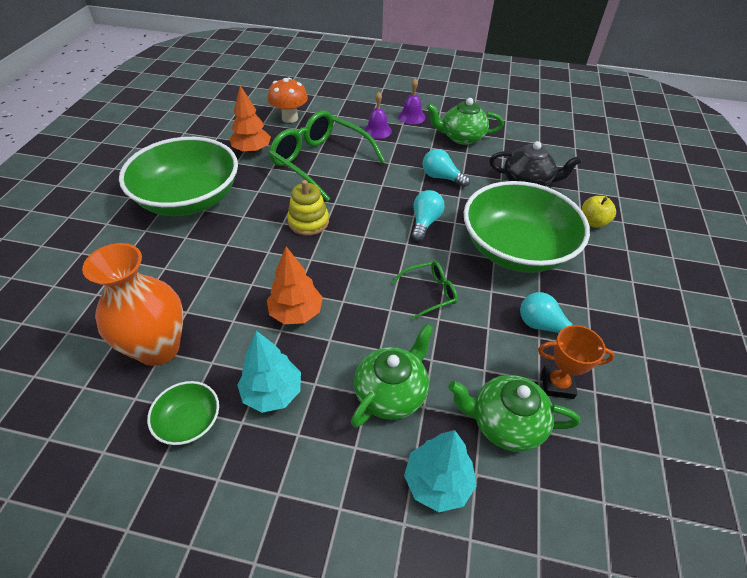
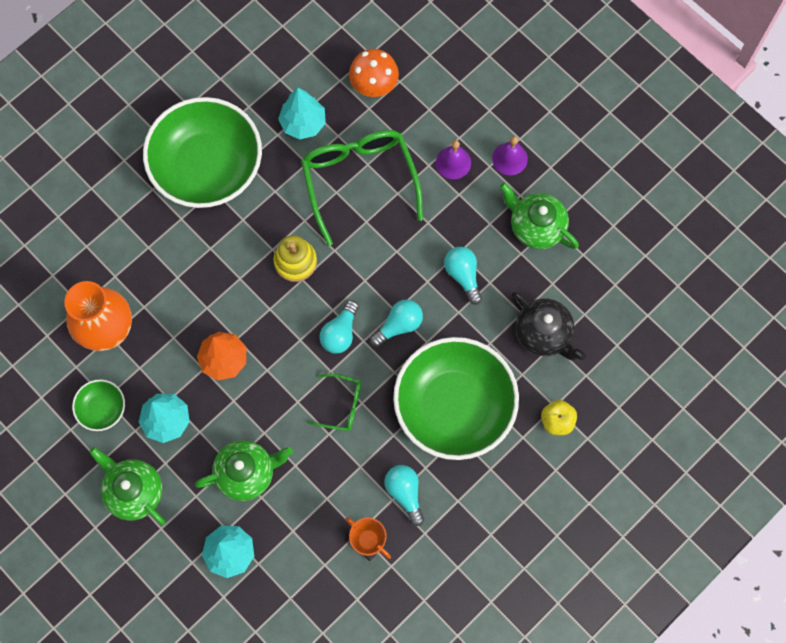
camera: 35 degrees right, 25 degrees up
(252, 150) = (303, 123): orange tree -> turquoise tree
(384, 247) = (340, 333): none -> turquoise light bulb
(505, 423) = (306, 545): green teapot -> green teapot (134, 491)

